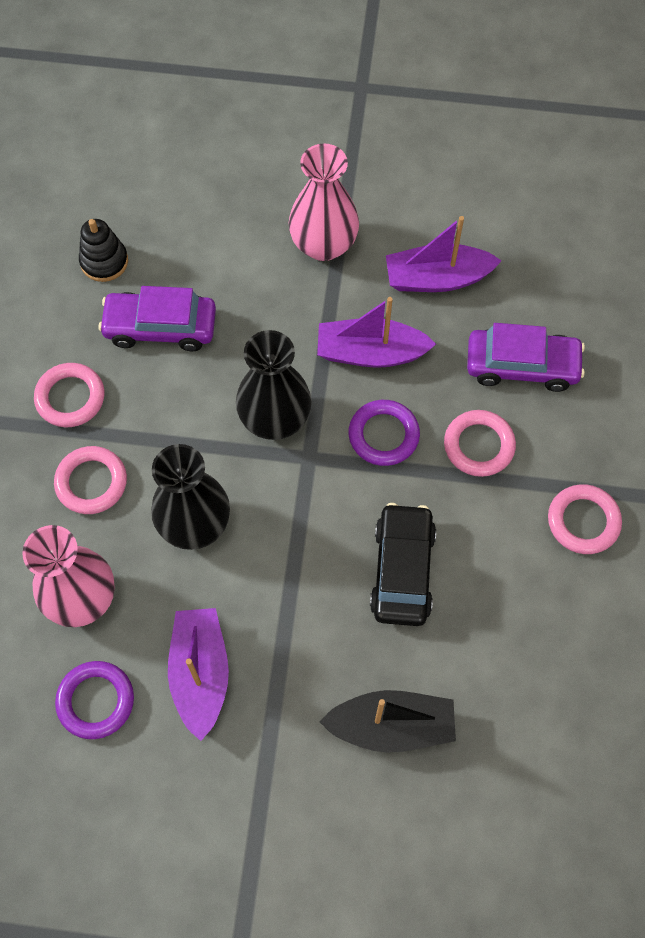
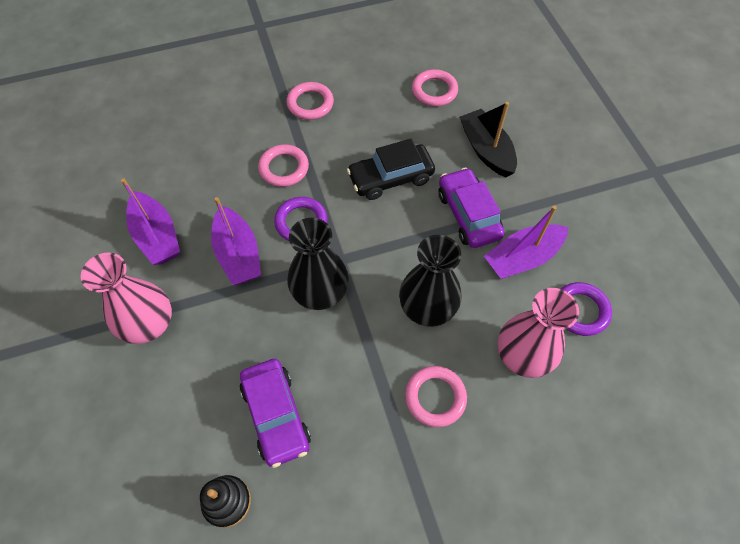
camera: 115 degrees left, 5 degrees down
(70, 398) = (373, 455): pink ring -> pink ring (434, 91)
(522, 366) = (213, 164): purple car -> purple car (468, 215)

